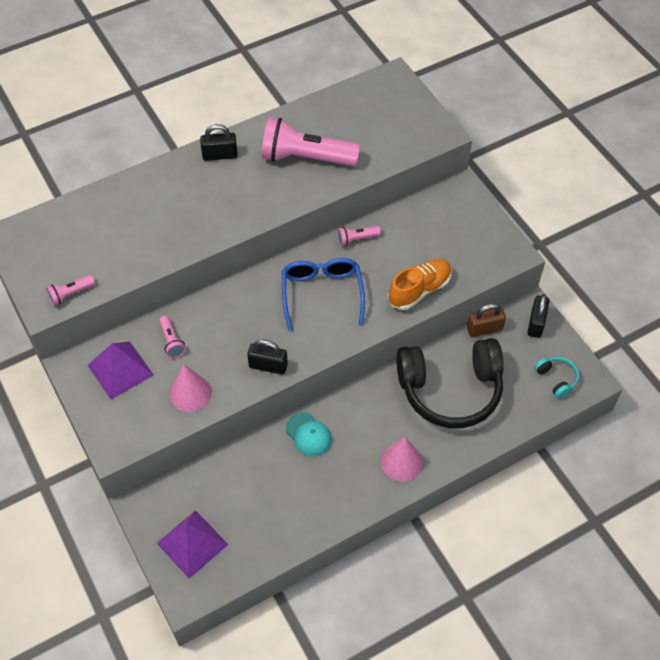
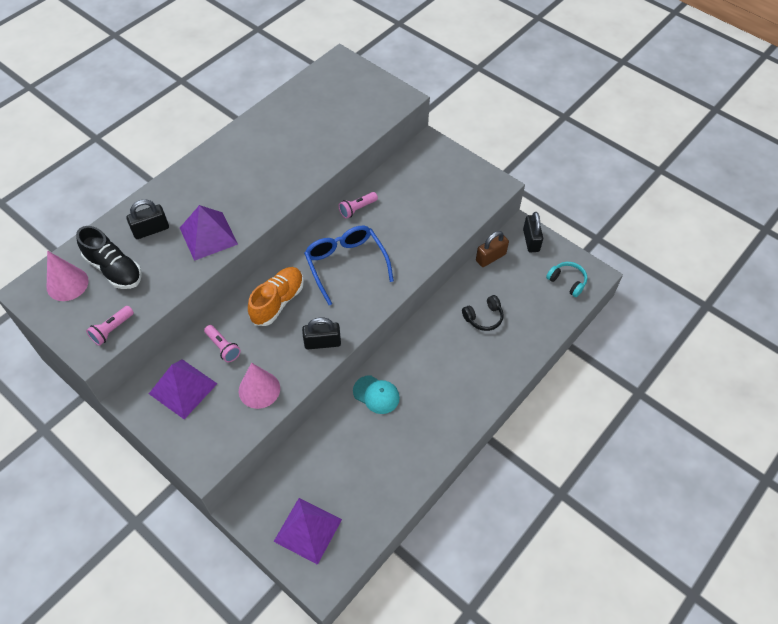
camera: 20 degrees left, 0 degrees up
(93, 236) = (114, 269): none -> black shoe
(192, 227) = (208, 235): none -> purple pyramid
(220, 155) = (210, 165): black padlock -> black padlock (151, 230)
(306, 158) = (290, 147): pink flashlight -> none
(401, 462) = (467, 393): pink cone -> pink cone (67, 284)
(419, 290) = (430, 237): orange shoe -> orange shoe (278, 302)
(450, 390) = (483, 317): black headphones -> black headphones, size x0.40

